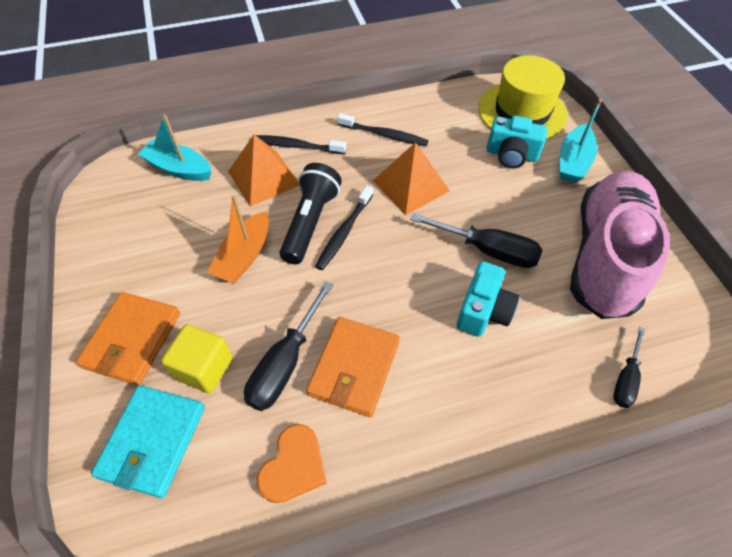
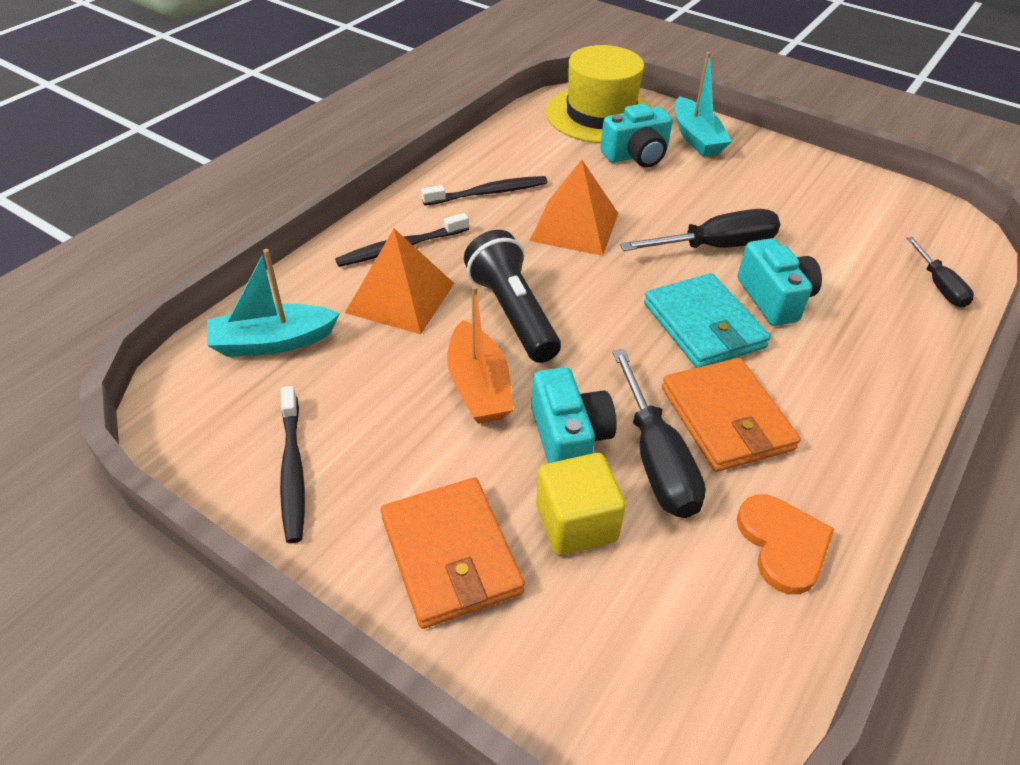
camera: 40 degrees left, 10 degrees down
(152, 441) = (613, 636): turquoise wallet -> turquoise wallet (703, 325)
(255, 317) = (569, 437): none -> turquoise camera
(344, 232) = (561, 303): black toothbrush -> black toothbrush (292, 470)
(605, 257) = (813, 201): pink shoe -> none

